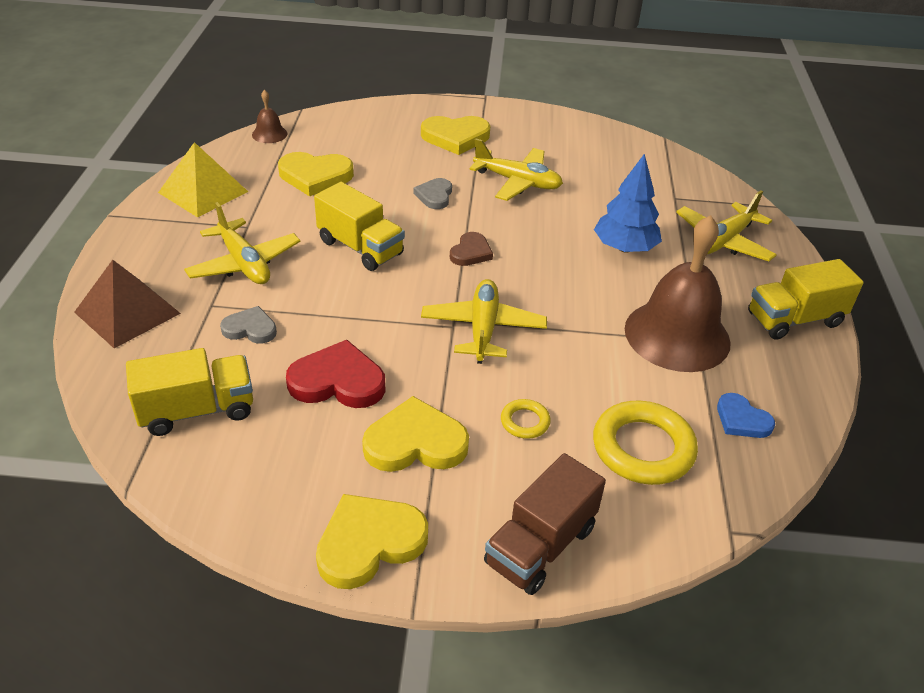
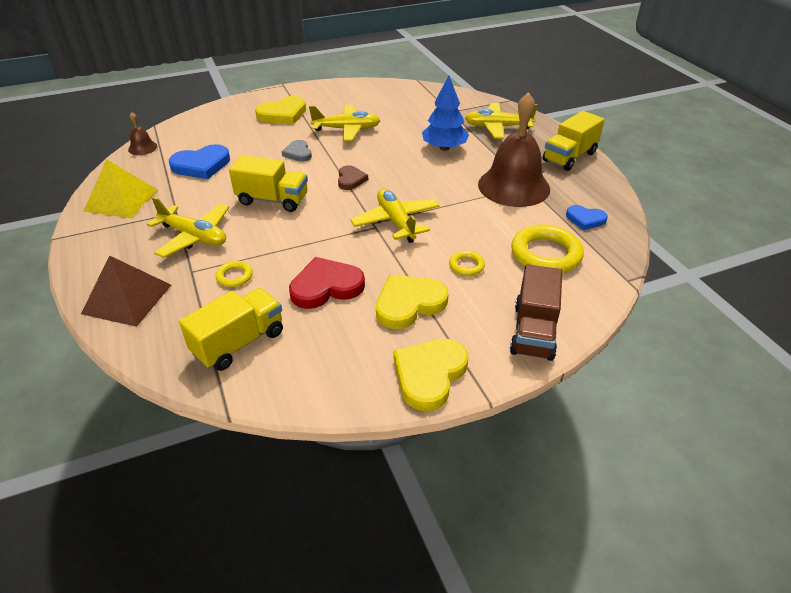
camera: 25 degrees left, 0 degrees up
(250, 329) = (234, 276): grey heart -> yellow ring
(315, 176) = (201, 165): yellow heart -> blue heart
(723, 241) = (497, 127): yellow plane -> yellow plane turned 75 degrees clockwise

